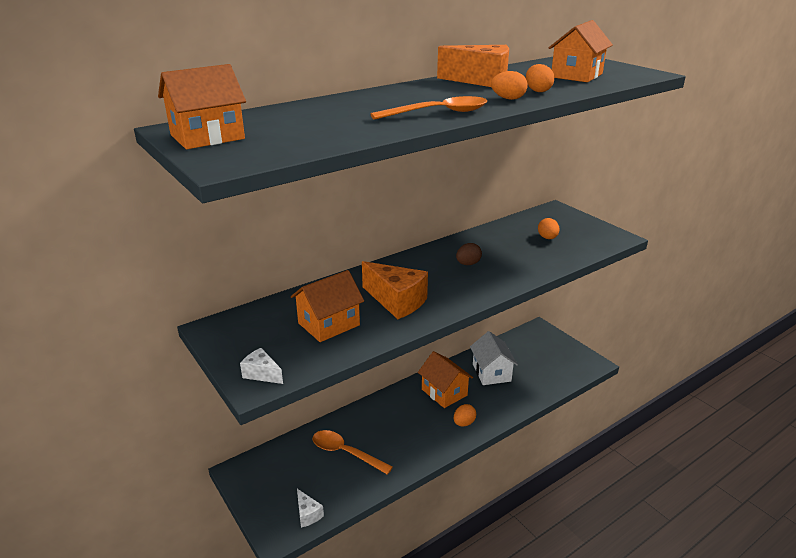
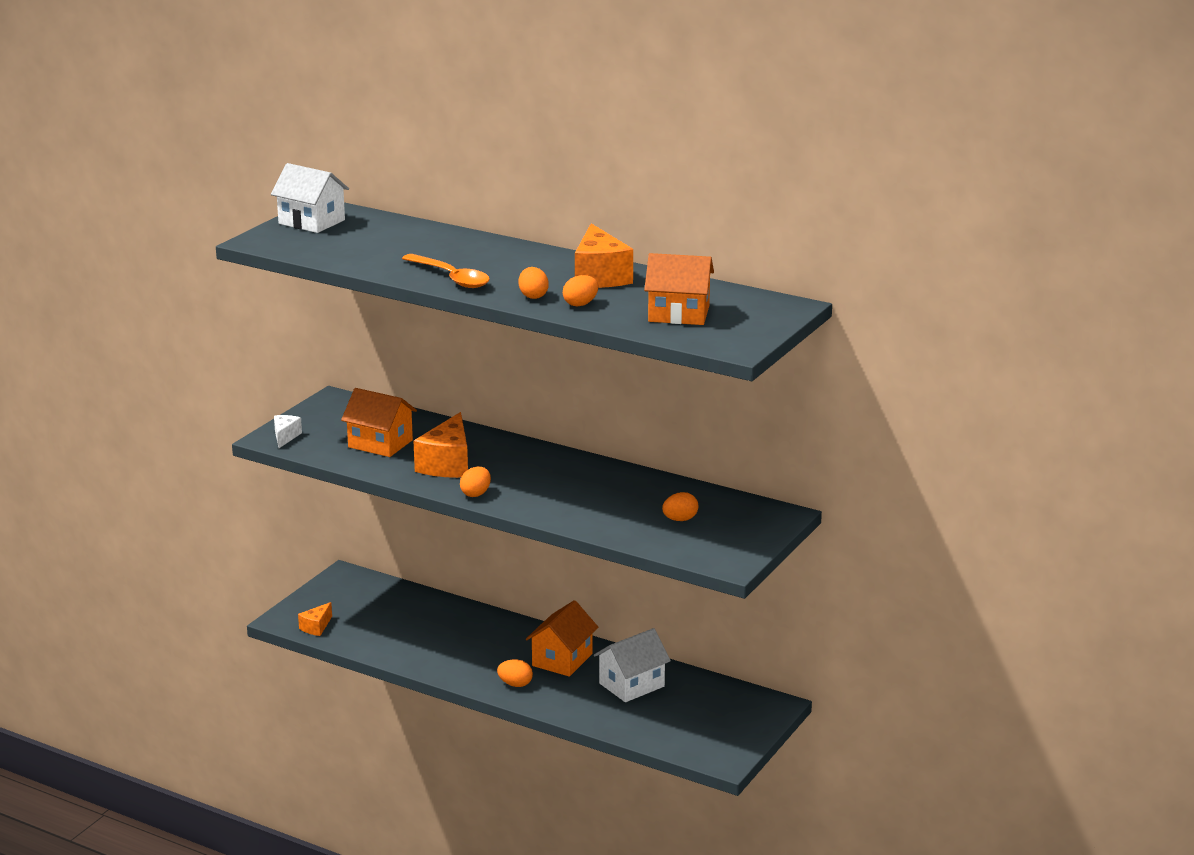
camera: 65 degrees right, 5 degrees down
(207, 137) = (311, 222): orange house -> white house
(308, 514) = (316, 627): white cheese -> orange cheese
(345, 453) = (412, 624): orange spoon -> none
(459, 300) = (476, 494): none -> orange egg
(468, 264) = (562, 484): brown egg -> none

